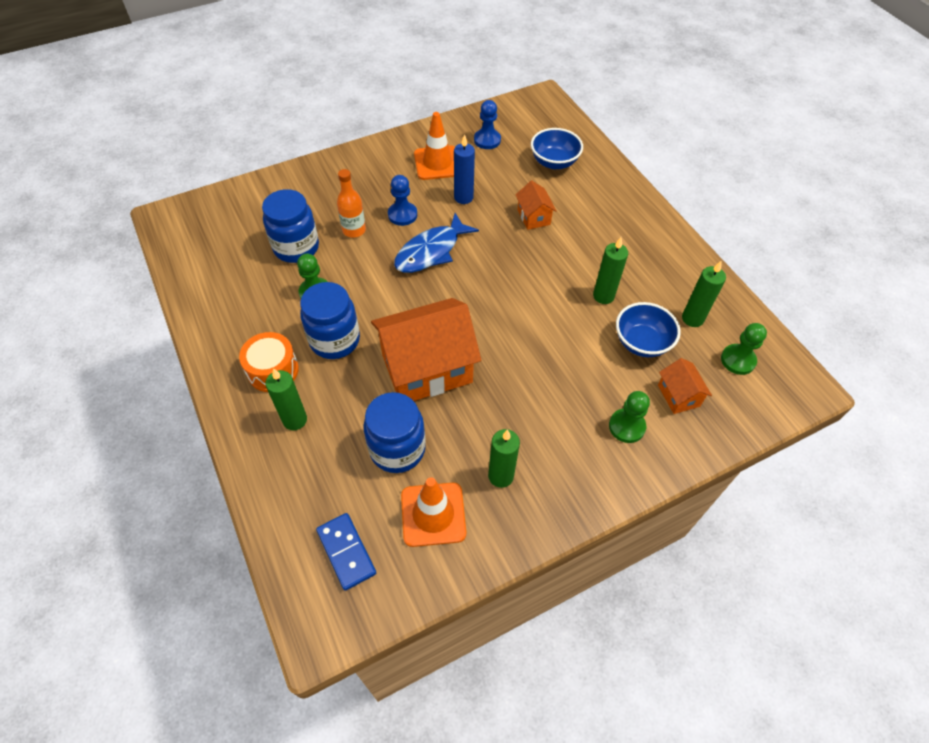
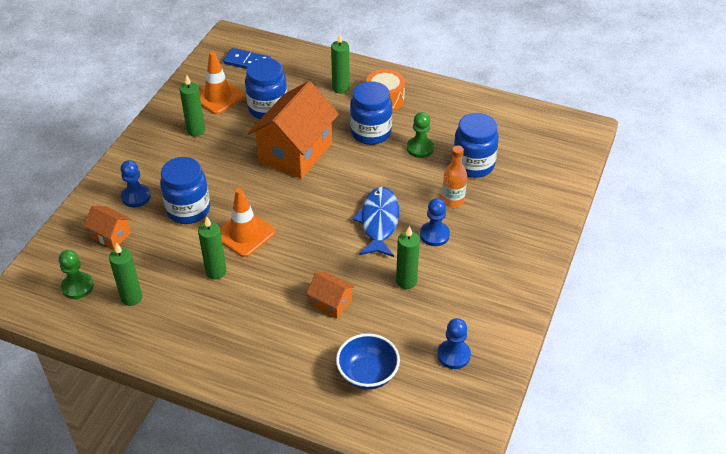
camera: 140 degrees right, 10 degrees down
(437, 163) = (466, 298): orange traffic cone -> orange traffic cone (244, 234)
(463, 197) = (406, 281): blue candle -> green candle
(584, 373) = (188, 210): none -> blue jar
(626, 426) = (136, 197): green pawn -> blue pawn
(642, 342) = (161, 255): blue bowl -> none

